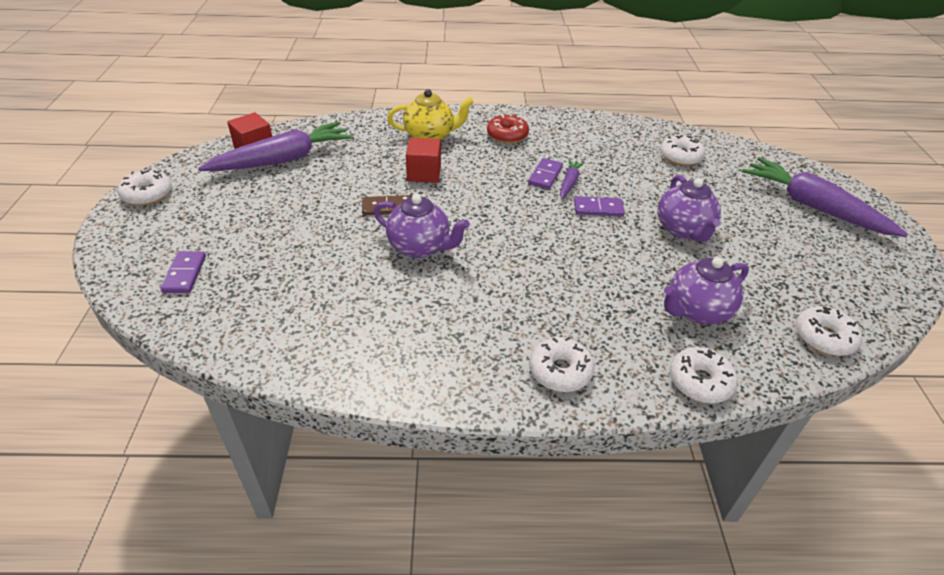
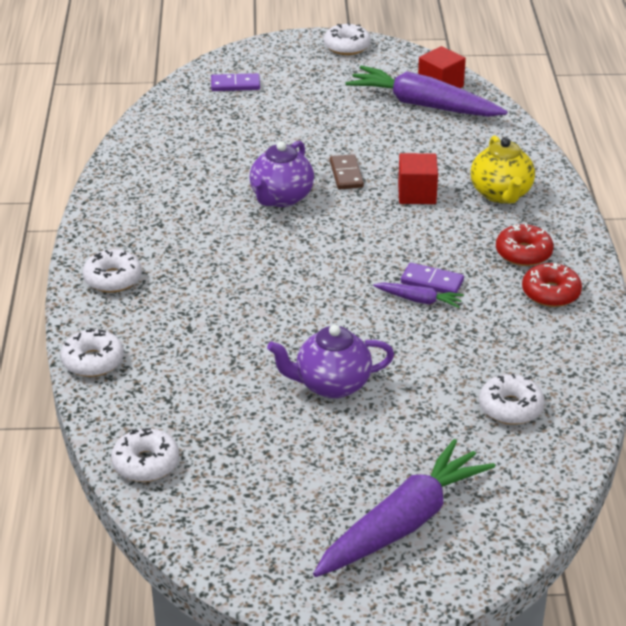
camera: 90 degrees right, 5 degrees down
(283, 160) = (423, 105): purple carrot -> purple carrot turned 150 degrees clockwise
(553, 130) = (550, 293): none -> red donut
(598, 209) = (366, 319): purple domino -> none
(696, 311) = (188, 373): purple teapot -> none

